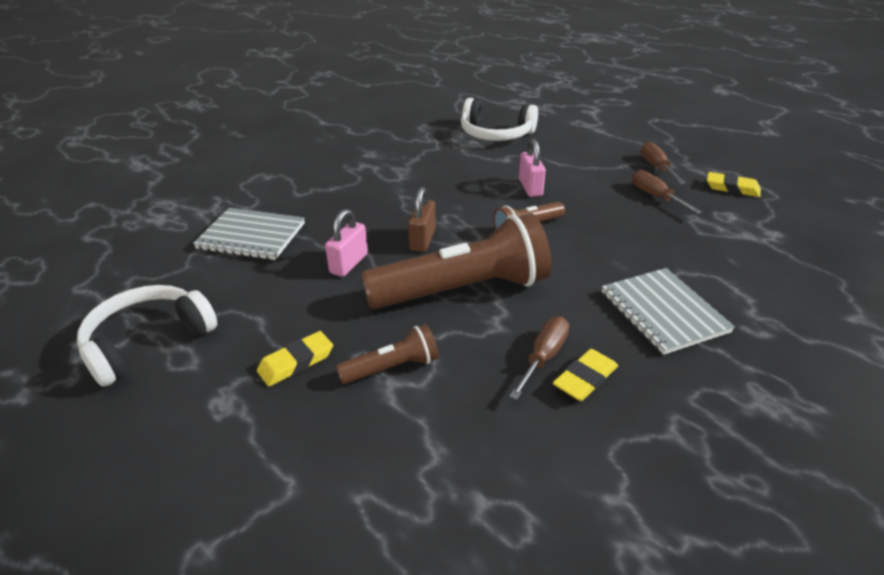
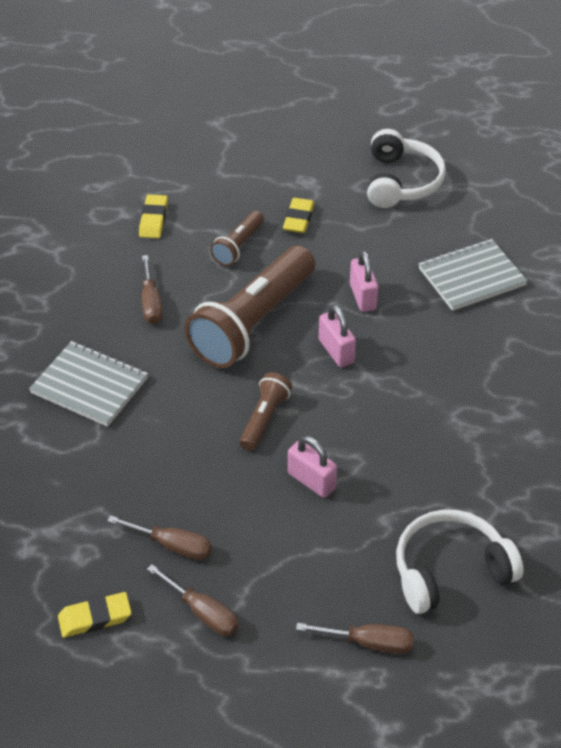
camera: 140 degrees right, 10 degrees up
(422, 240) = (336, 351): brown padlock -> pink padlock
(569, 130) = (369, 643): none -> brown screwdriver
(585, 378) = (114, 303): yellow eraser -> yellow eraser (153, 219)

